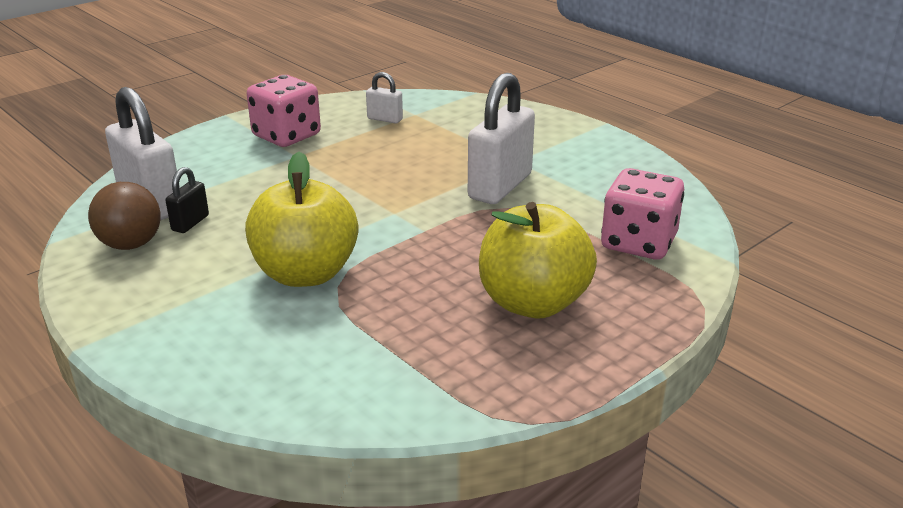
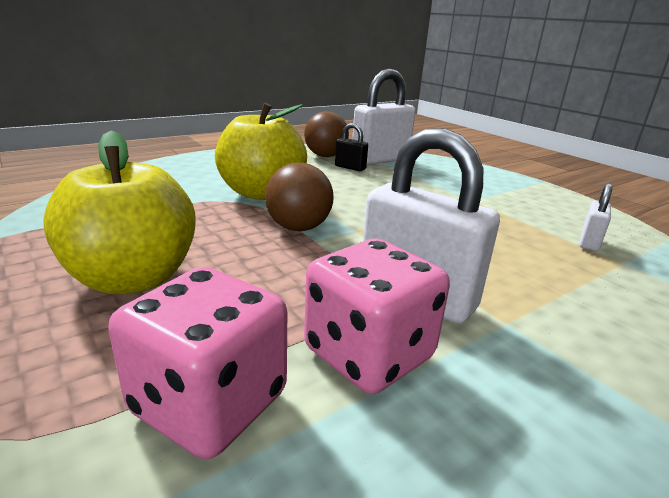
camera: 95 degrees right, 5 degrees down
(286, 136) = (513, 198): pink dice -> pink dice (368, 354)
(401, 240) = (298, 228): none -> brown ball

